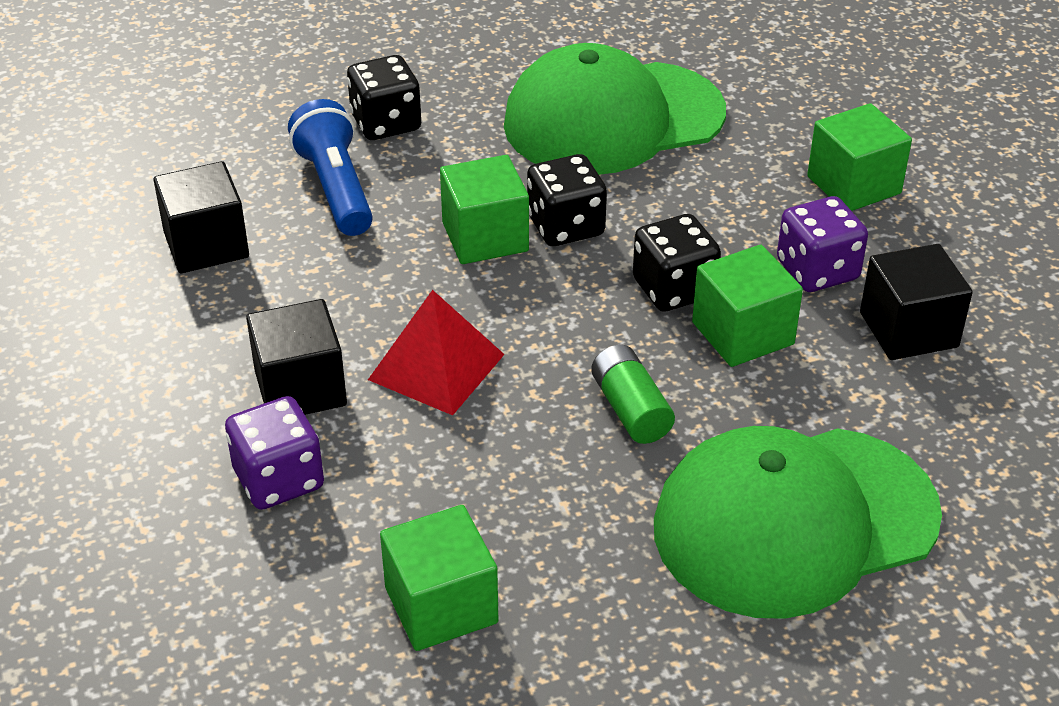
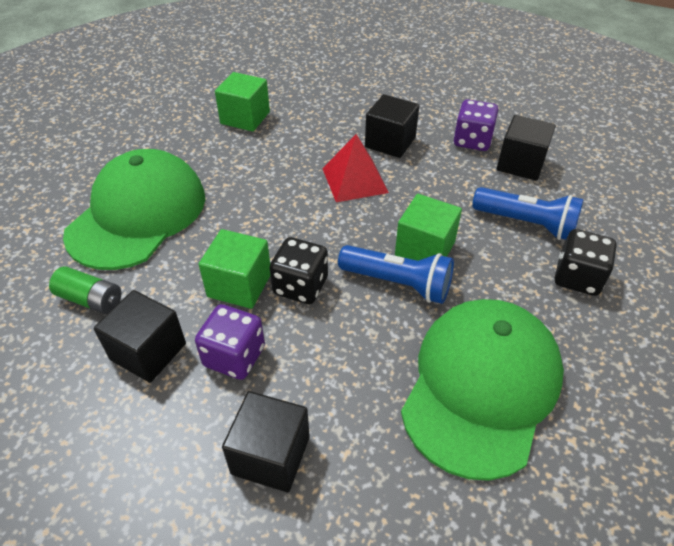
camera: 135 degrees right, 5 degrees up
(279, 479) = (349, 116): purple dice -> purple dice (472, 141)
(565, 226) = (398, 283): black dice -> blue flashlight
(630, 409) = (254, 214): green battery -> green battery (91, 299)
(853, 185) = (271, 455): green cube -> black cube

